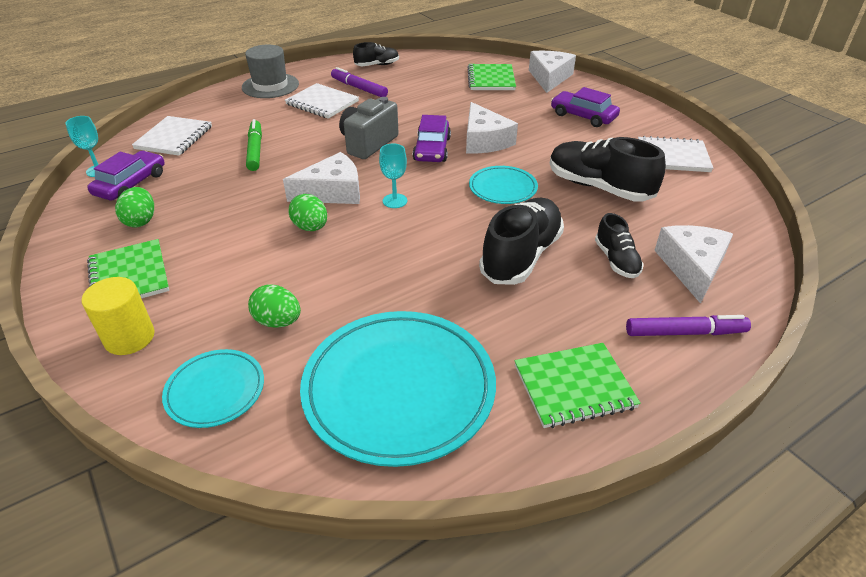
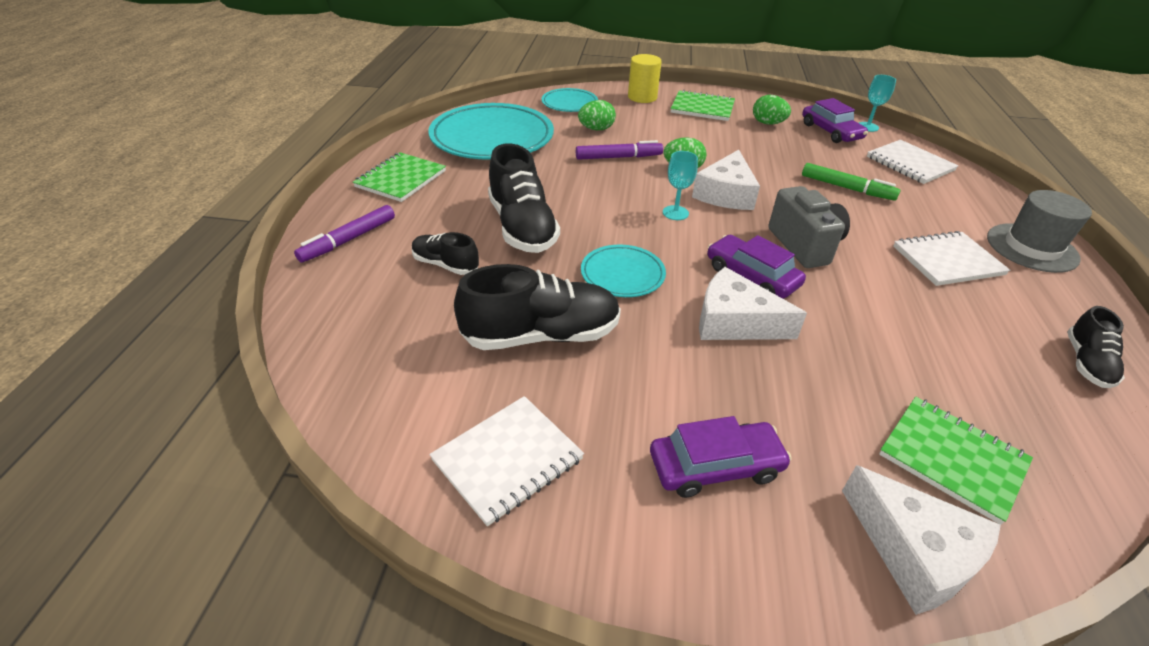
camera: 130 degrees right, 0 degrees up
(359, 88) = (985, 305): purple marker -> purple marker (618, 157)
(692, 267) = (373, 296): white cheese -> none

